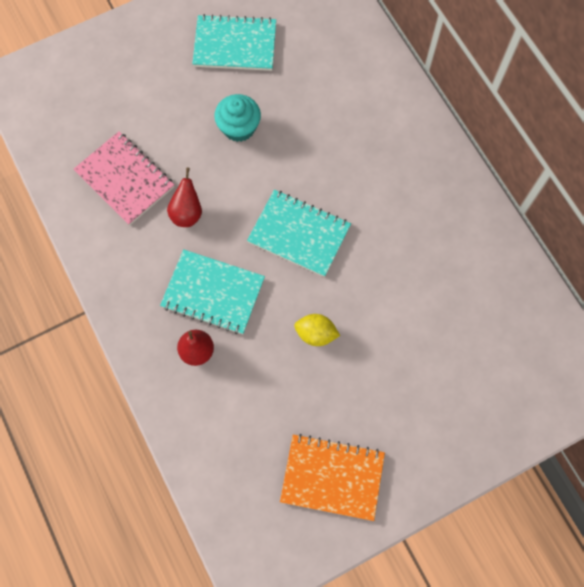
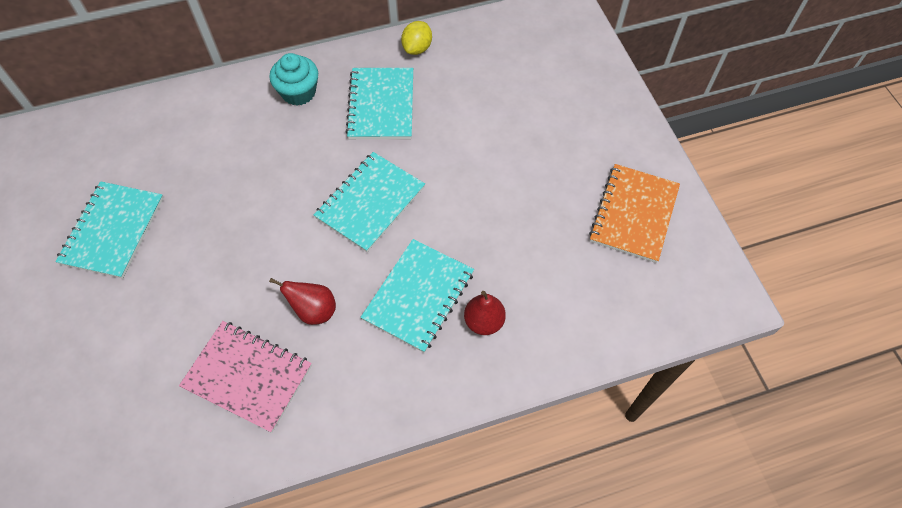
camera: 80 degrees left, 10 degrees down
(125, 179) = (248, 376): pink notebook -> pink notebook turned 60 degrees clockwise
(239, 127) = (223, 242): turquoise cupcake -> turquoise cupcake (298, 92)
(316, 334) = (484, 205): yellow lemon -> yellow lemon (417, 48)
(411, 220) = (381, 105): none -> turquoise notebook

